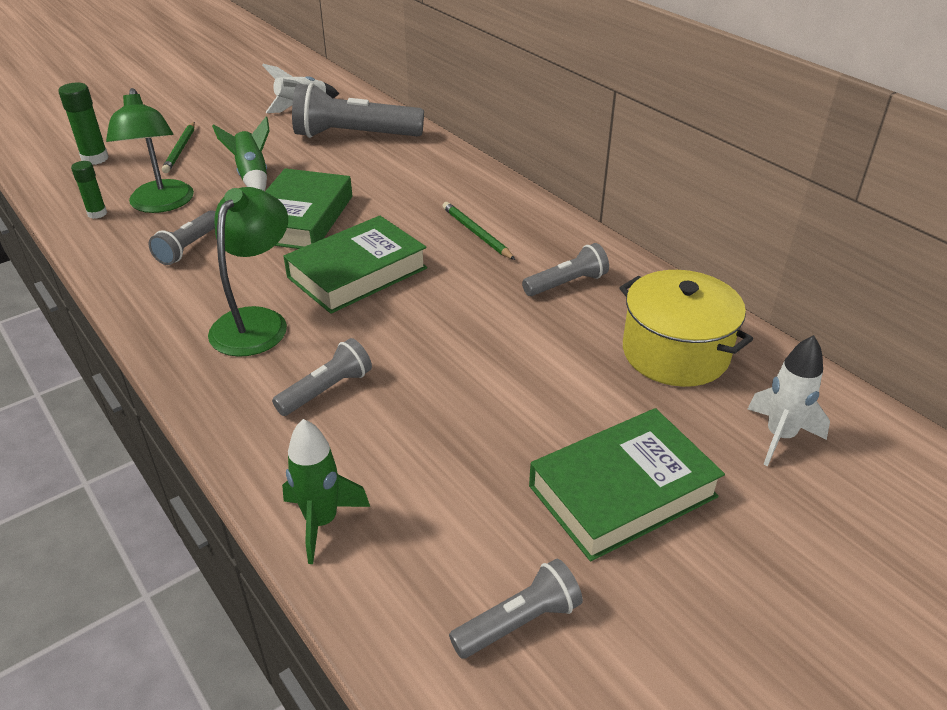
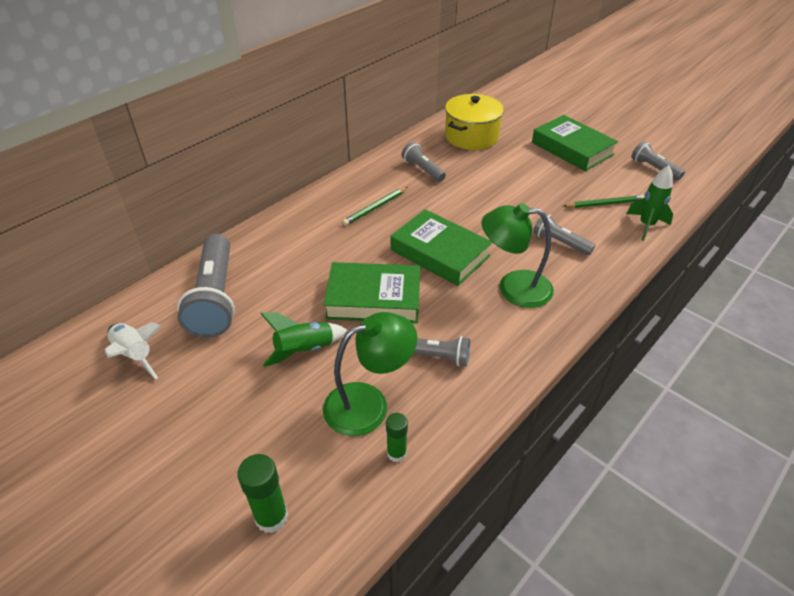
camera: 100 degrees left, 5 degrees up
(180, 149) = (245, 433): green pencil -> green pencil (604, 204)
(779, 436) = (516, 114): white rocket -> none

